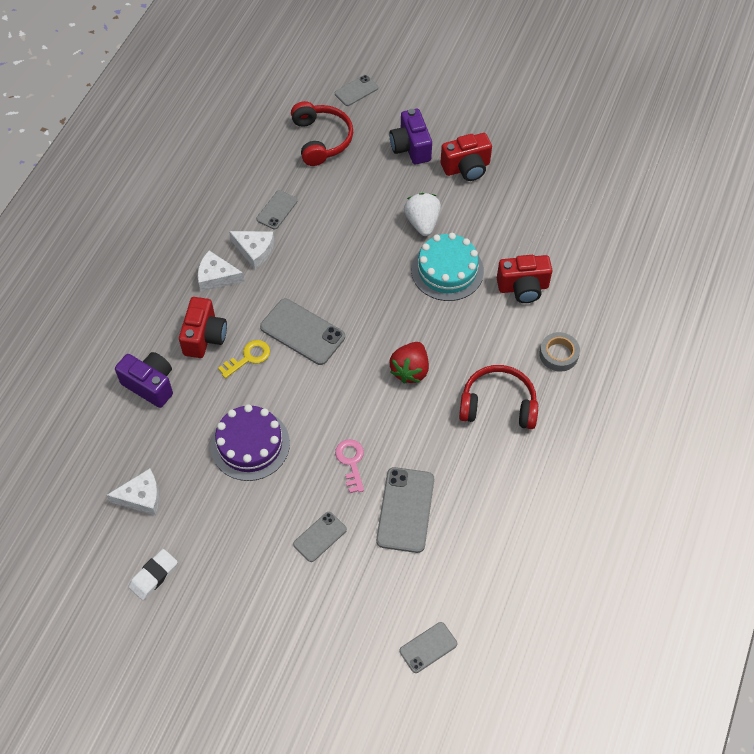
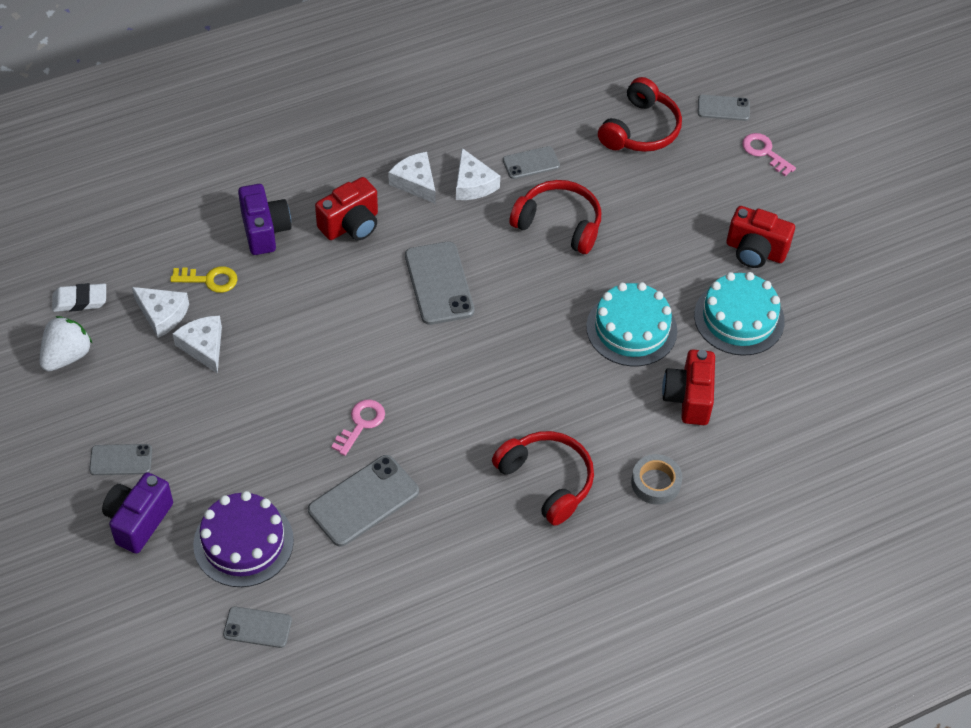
camera: 40 degrees right, 5 degrees down
(153, 576) = (106, 383): white eraser -> white eraser (80, 300)
(194, 495) = (203, 346): none -> white cheese
(248, 357) = (369, 270): yellow key -> yellow key (209, 280)
(250, 444) = (293, 342): purple cake -> purple cake (243, 542)
(320, 537) = (268, 463): grey phone -> grey phone (121, 460)
(335, 237) = (559, 224): none -> red headphones
(408, 102) = (764, 152): none -> pink key
(410, 147) = (719, 195): purple camera -> purple camera (138, 521)
(410, 370) = (499, 388): red strawberry -> none
(422, 223) = (655, 270): white strawberry -> white strawberry (67, 356)
(500, 216) = (739, 318): none -> turquoise cake
(523, 288) = (688, 398): red camera -> red camera turned 60 degrees clockwise

